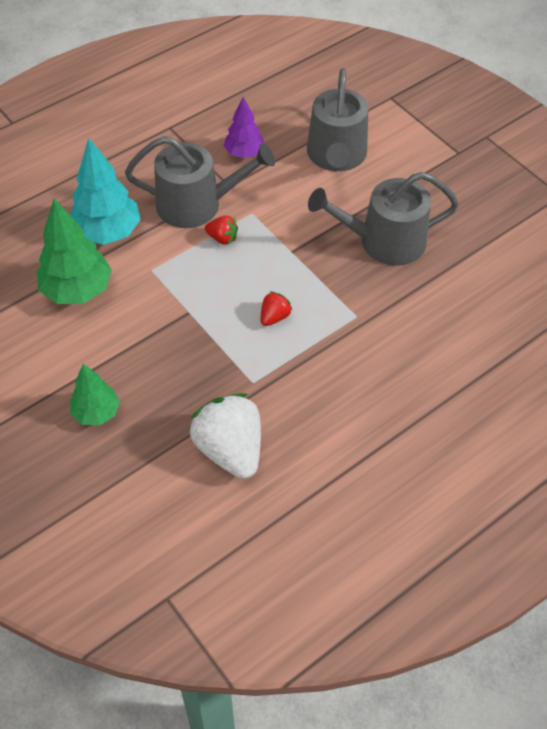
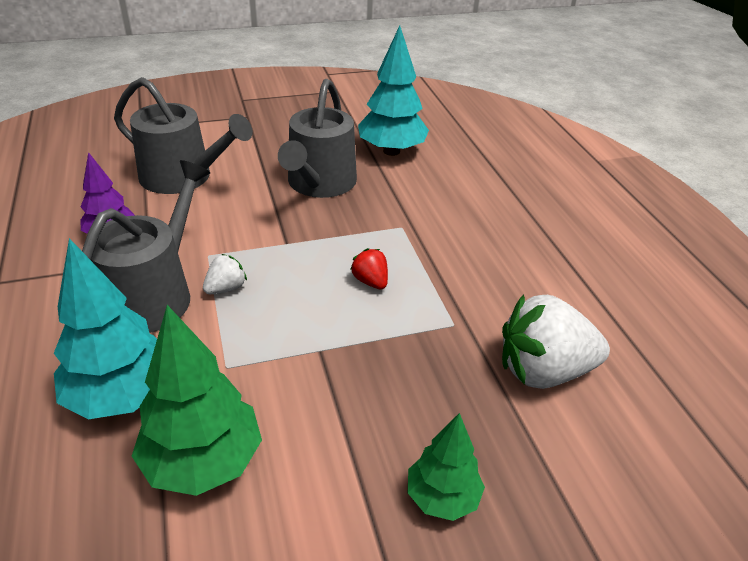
camera: 70 degrees left, 15 degrees down
(222, 238) = (226, 288): red strawberry -> white strawberry
(473, 273) = (391, 151): none -> turquoise tree

